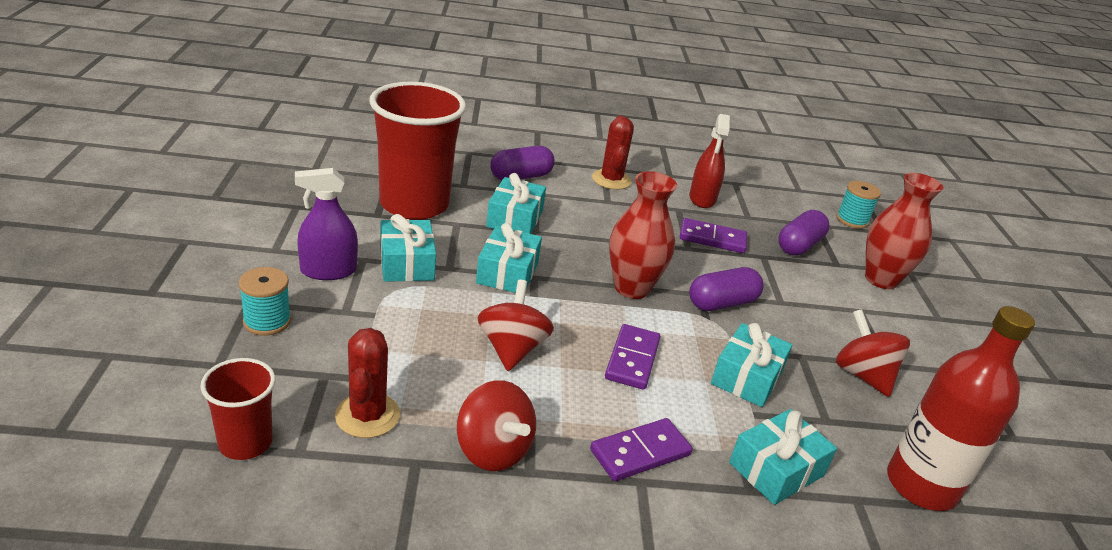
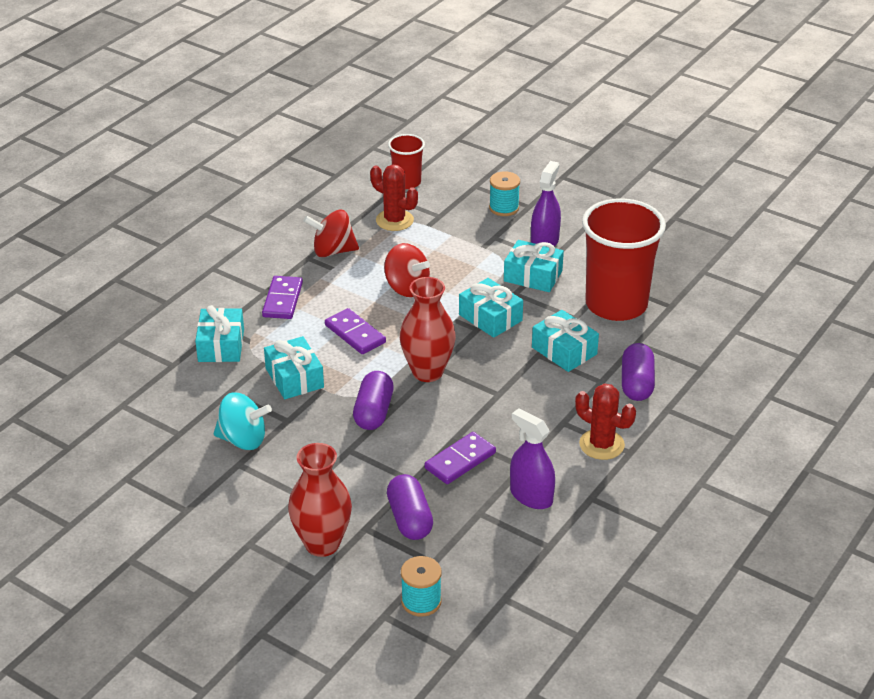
camera: 130 degrees right, 5 degrees up
(702, 198) = (531, 496): red spray bottle -> purple spray bottle
(862, 375) = (243, 440): red spinning top -> turquoise spinning top
(921, 485) = (150, 399): red bottle -> none

